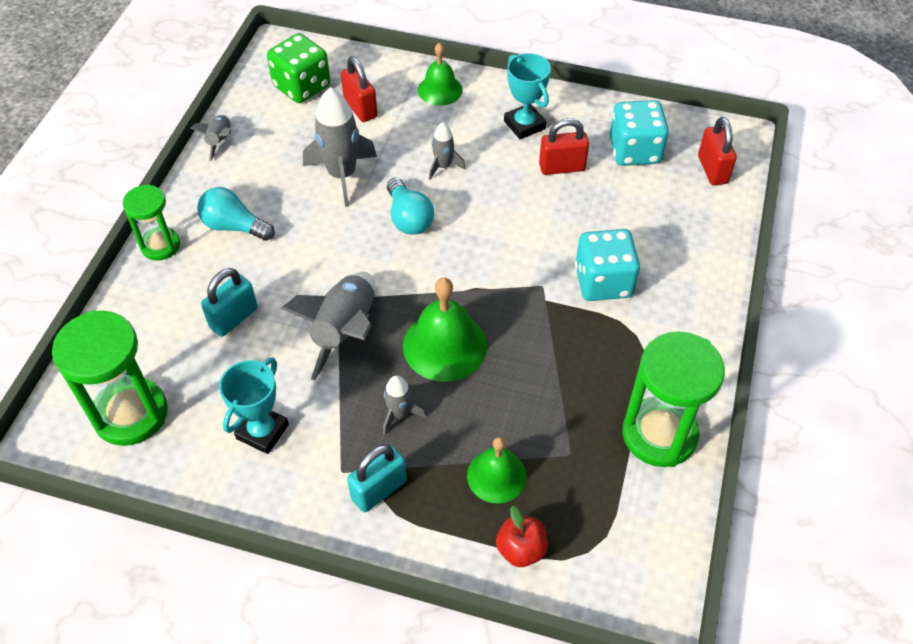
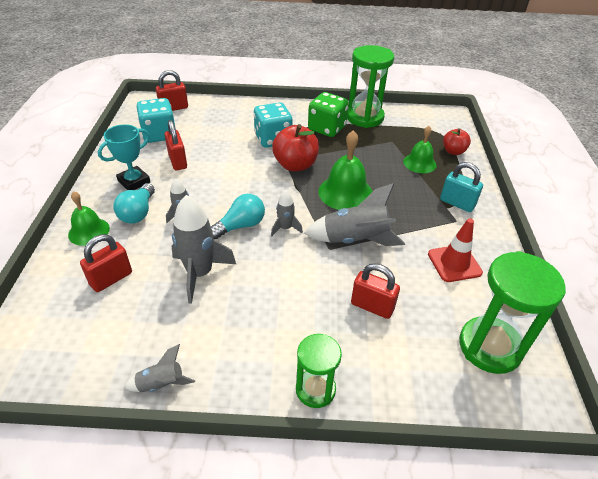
camera: 105 degrees left, 10 degrees down
(234, 226) = (276, 335): turquoise light bulb -> turquoise light bulb (138, 213)
(234, 318) = (372, 306): turquoise padlock -> red padlock
(262, 431) = (454, 263): turquoise trophy -> red traffic cone
(302, 86) = (74, 332): green dice -> green dice (327, 128)
(399, 414) = (404, 203): grey rocket -> grey rocket (285, 228)
(526, 298) = (295, 165): none -> red apple

